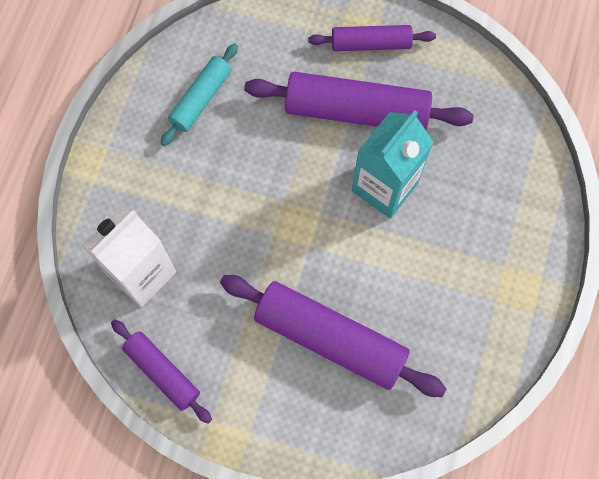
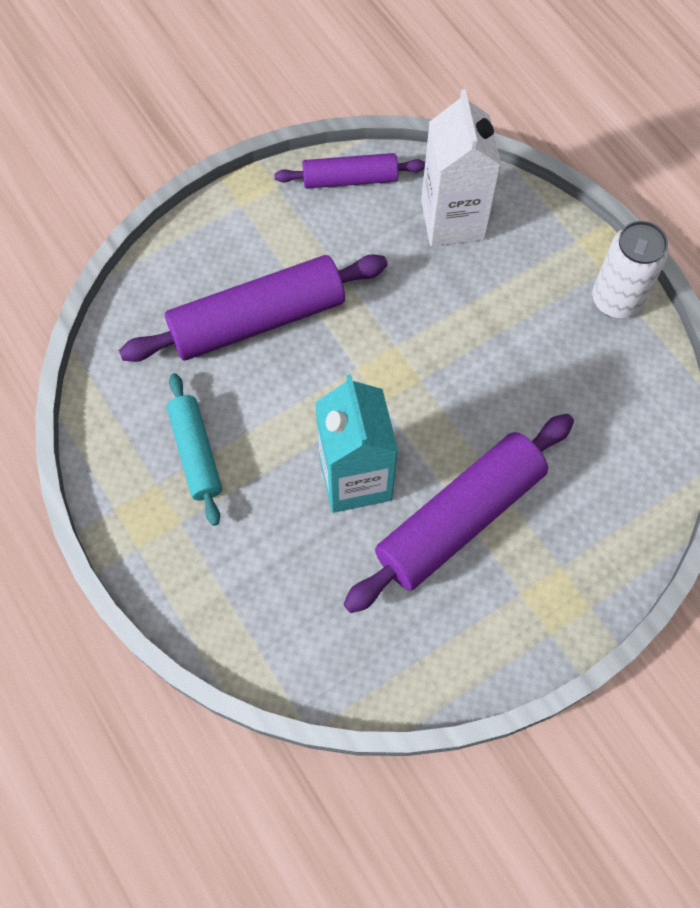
camera: 130 degrees right, 5 degrees down
(124, 127) = (616, 300): none -> white can
(201, 99) = (594, 385): turquoise rolling pin -> turquoise rolling pin (196, 453)
(371, 43) = (528, 597): purple rolling pin -> none

